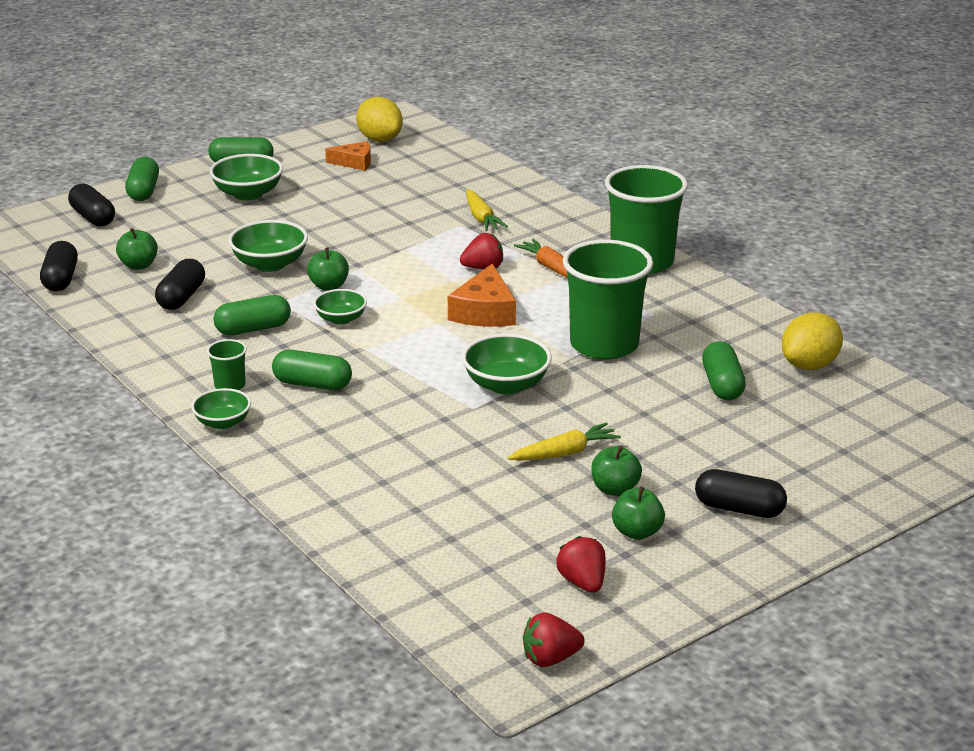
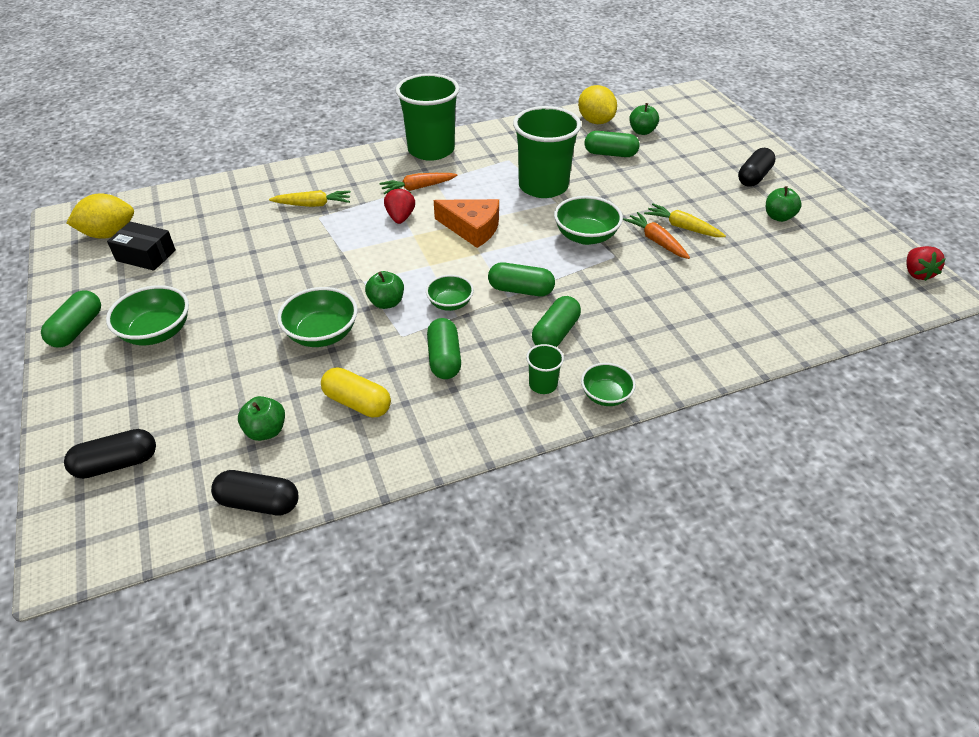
camera: 75 degrees left, 15 degrees up
(143, 191) = (81, 413): green capsule -> green capsule (521, 290)
(181, 297) = (357, 403): black capsule -> yellow capsule
(354, 162) = (146, 255): orange cheese -> black box
(521, 435) = (656, 241): none -> orange carrot
(565, 453) = (682, 227): yellow carrot -> yellow carrot turned 45 degrees counterclockwise
(582, 582) = (834, 247): red strawberry -> none
(615, 489) = (729, 216): green apple -> green apple (642, 131)

